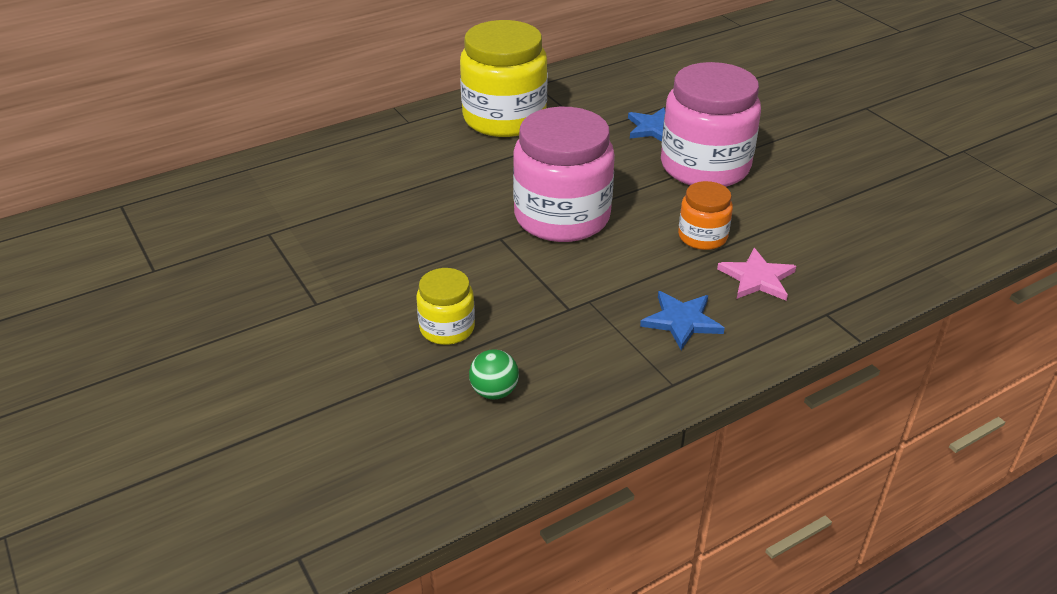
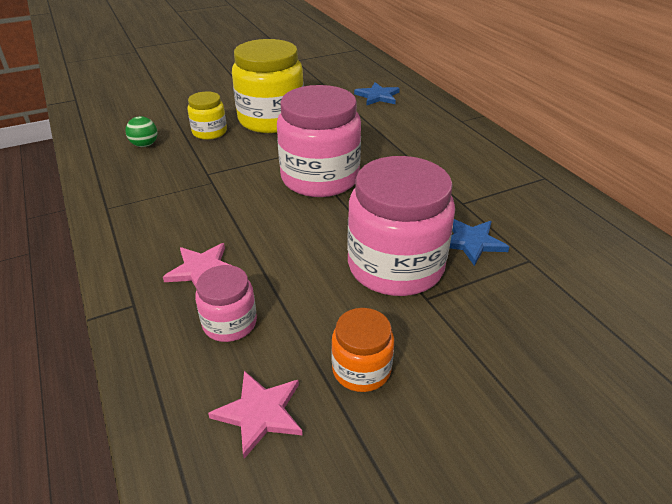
camera: 95 degrees right, 0 degrees up
(504, 118) = (475, 159): yellow jar -> yellow jar (271, 119)
(681, 321) = (168, 220): blue star -> blue star (377, 96)
(702, 236) = (274, 246): orange jar -> orange jar (361, 369)
(819, 249) = (229, 323): none -> pink jar
(897, 222) = (260, 413): none -> pink star

